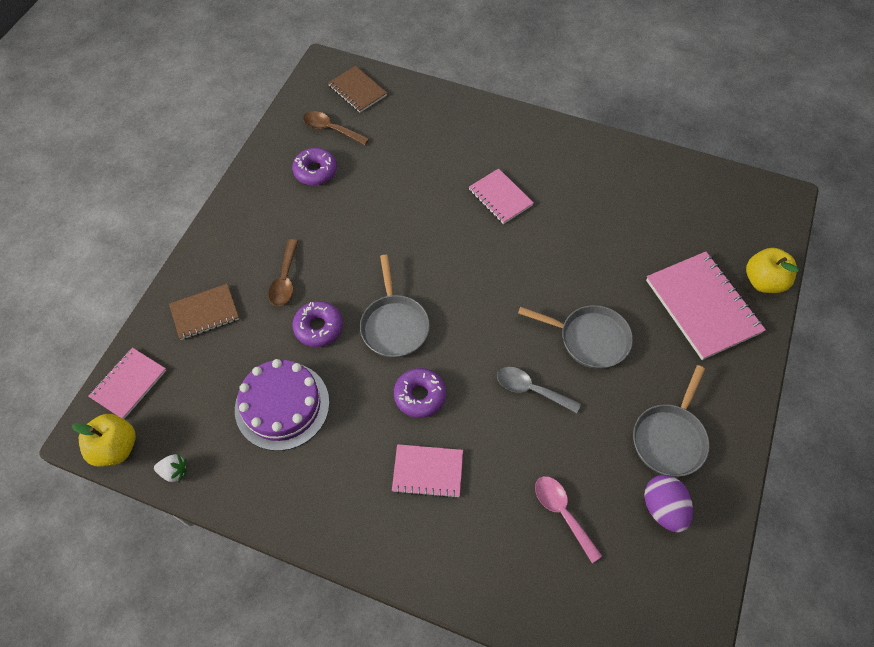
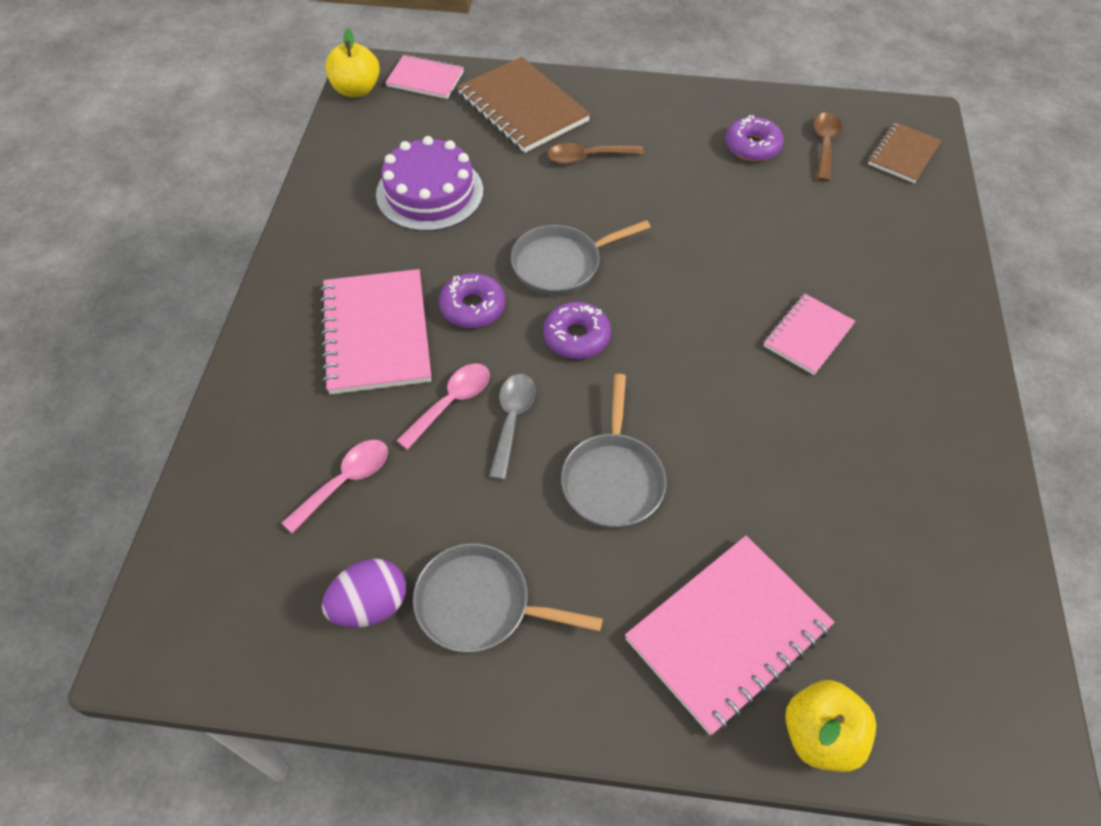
camera: 75 degrees right, 5 degrees down
(174, 471) = (339, 134): white strawberry -> none
(205, 313) = (522, 108): brown notebook -> brown notebook, size x1.69
(318, 327) = (535, 199): purple donut -> purple donut (576, 337)
(427, 472) = (376, 334): pink notebook -> pink notebook, size x1.69
(507, 427) = (451, 402): none -> pink spoon

